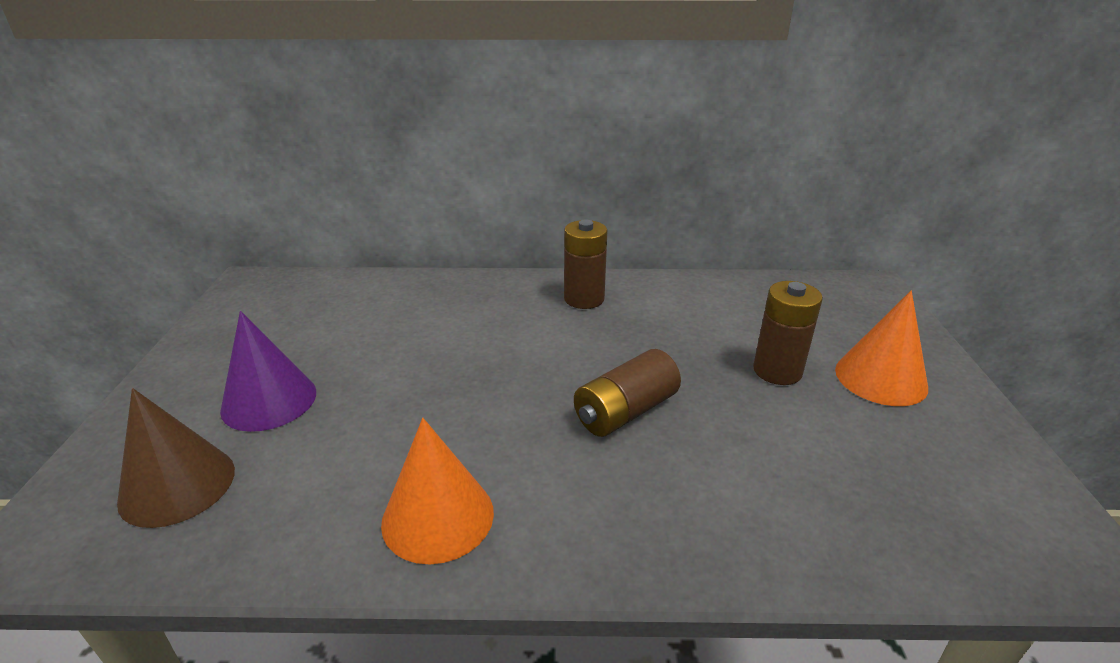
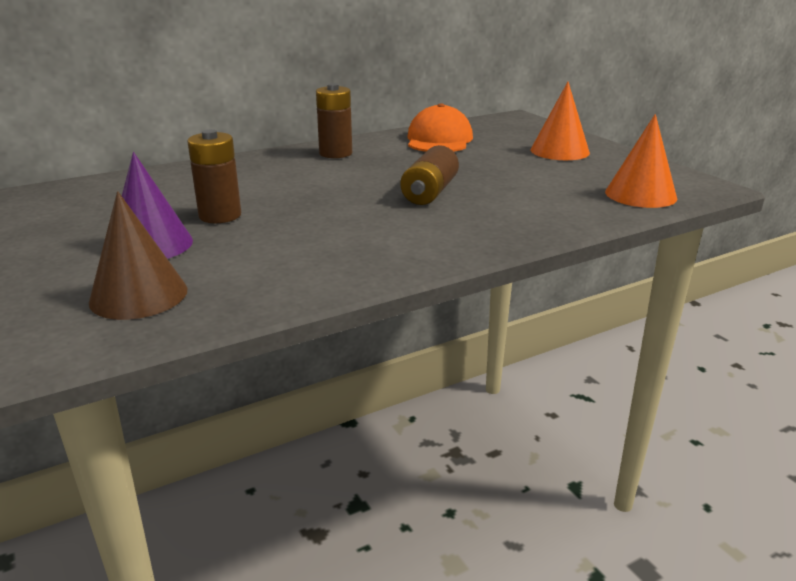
camera: 30 degrees left, 5 degrees down
(438, 517) = (365, 257): orange cone -> orange cone (640, 194)
(728, 306) = (439, 140): none -> orange cap
(777, 371) = (500, 159): brown battery -> brown battery (220, 216)

